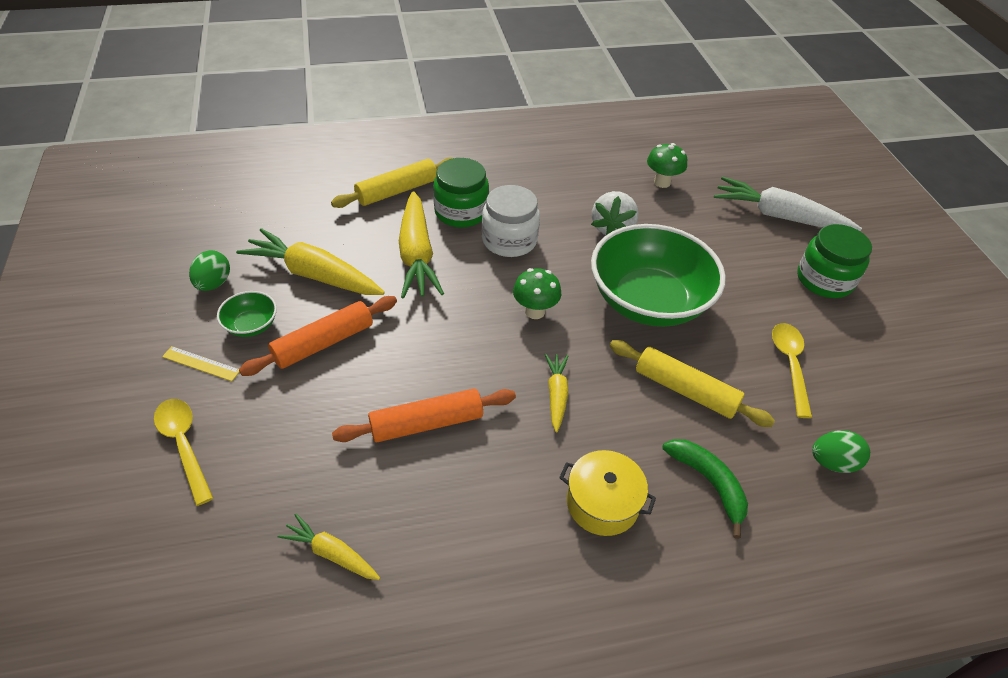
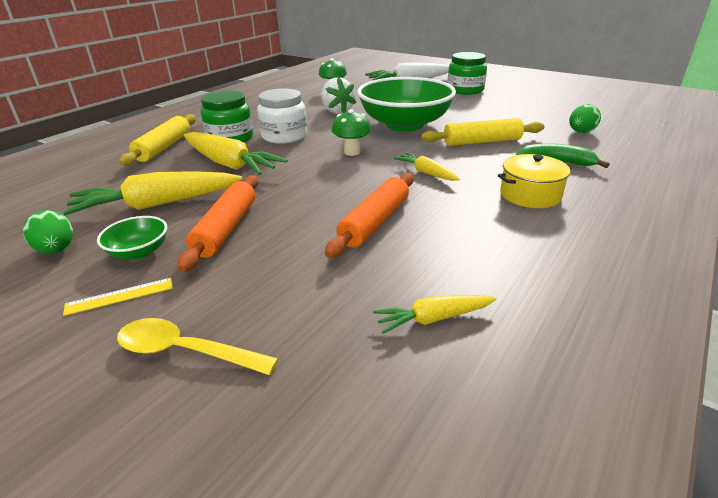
camera: 40 degrees left, 15 degrees down
(790, 365) = (505, 116): yellow spoon -> none

